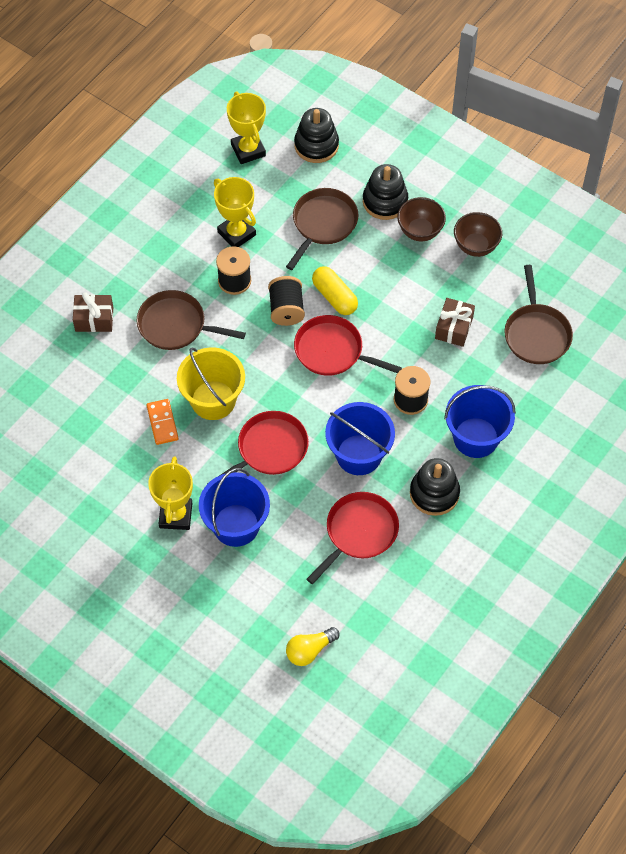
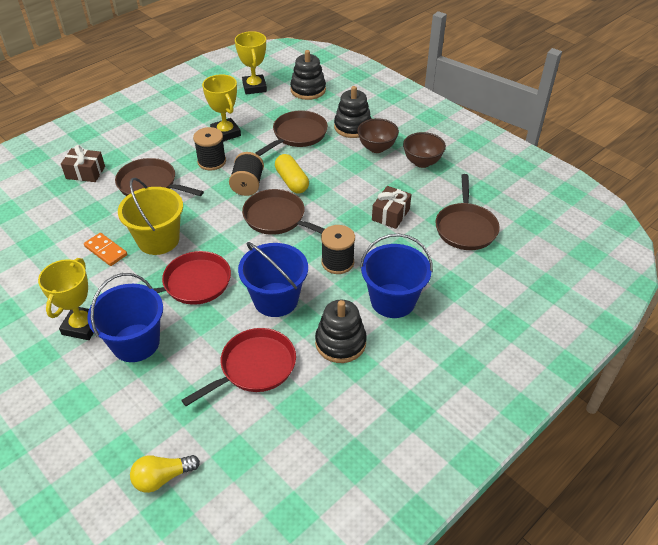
camera: 10 degrees right, 15 degrees down
(162, 423) = (106, 251): orange domino -> orange domino turned 45 degrees counterclockwise
(332, 351) = (277, 218): red pan -> brown pan

